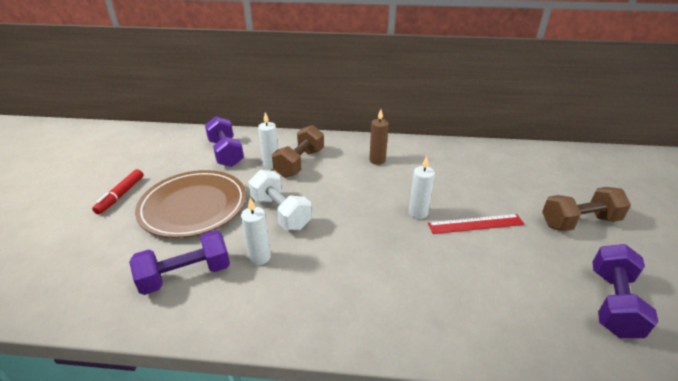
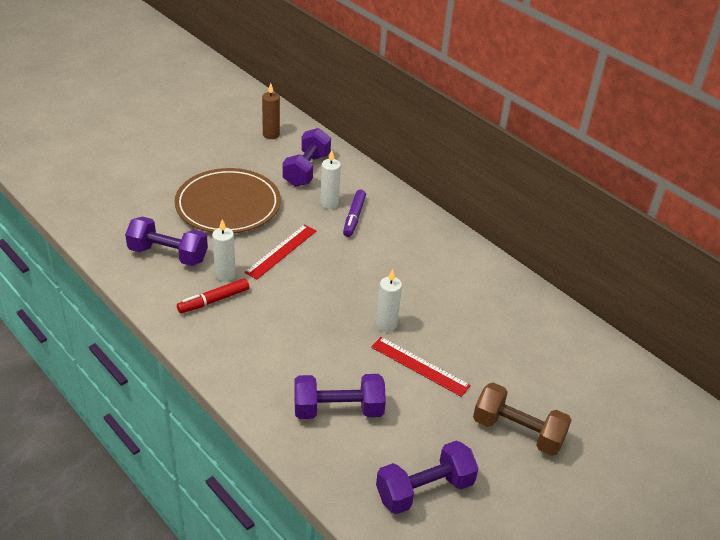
camera: 40 degrees right, 5 degrees up
(121, 195) = (191, 163): red marker -> red marker (214, 300)
(280, 212) = (281, 251): white dumbbell -> red ruler
(299, 163) = (354, 217): brown dumbbell -> purple marker
(377, 160) = (426, 258): brown candle -> brown candle (271, 135)
(483, 294) = (338, 409): none -> purple dumbbell

